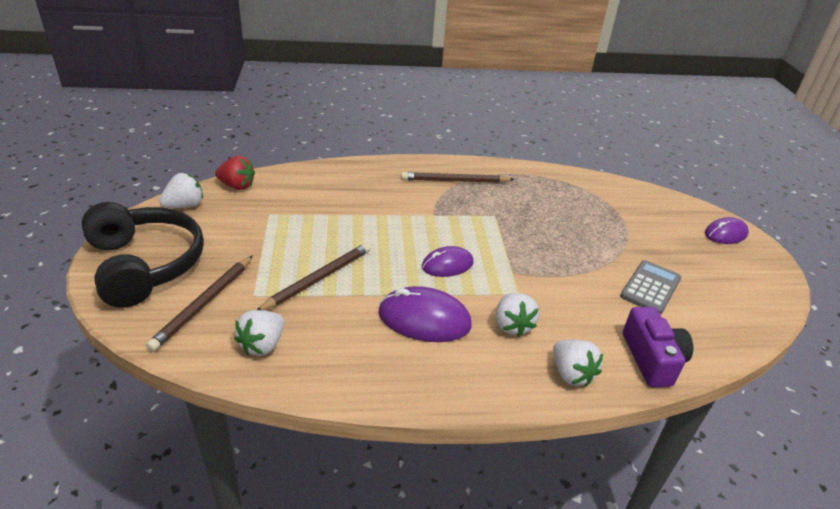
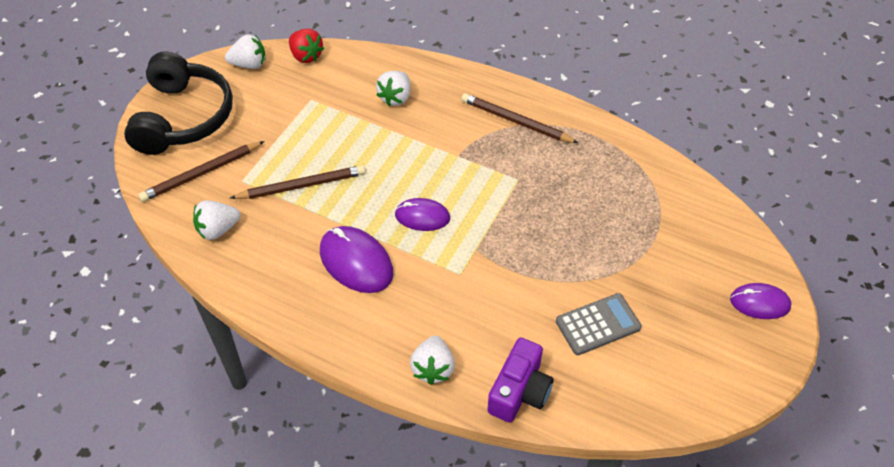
camera: 35 degrees right, 15 degrees up
(512, 325) = (425, 302): white strawberry -> white strawberry (395, 98)

